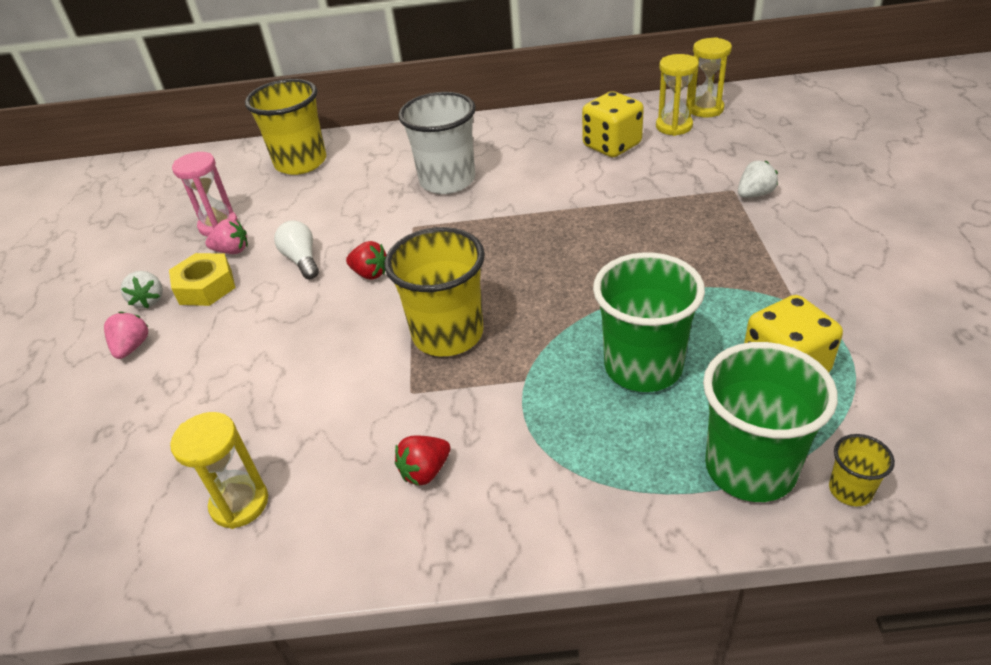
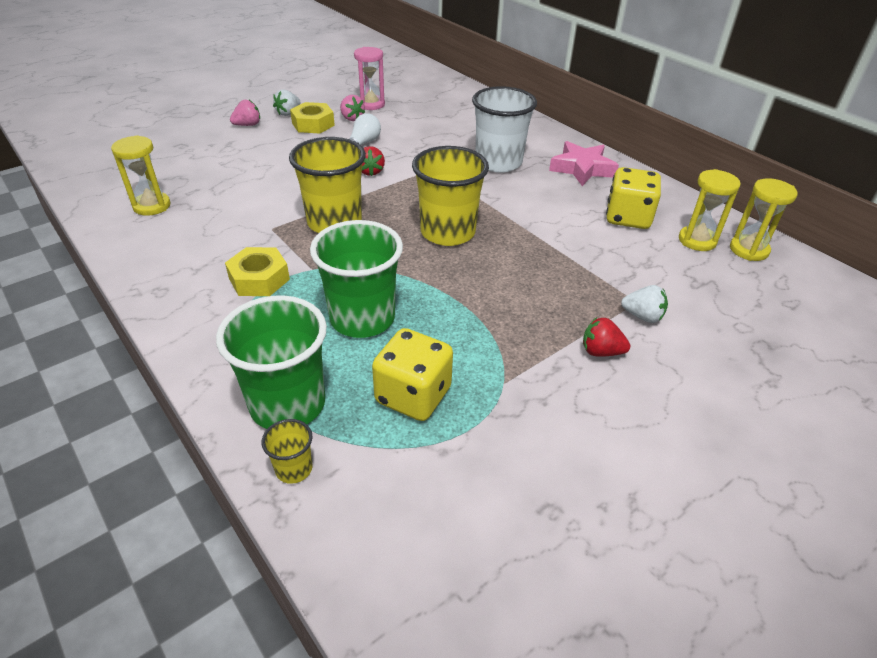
camera: 50 degrees right, 0 degrees up
(301, 163) = (460, 103): yellow cup -> yellow cup (447, 232)
(425, 471) = (207, 259): red strawberry -> red strawberry (601, 351)
(508, 432) = (259, 279): none -> yellow nut
(510, 138) = (582, 169): none -> pink star

